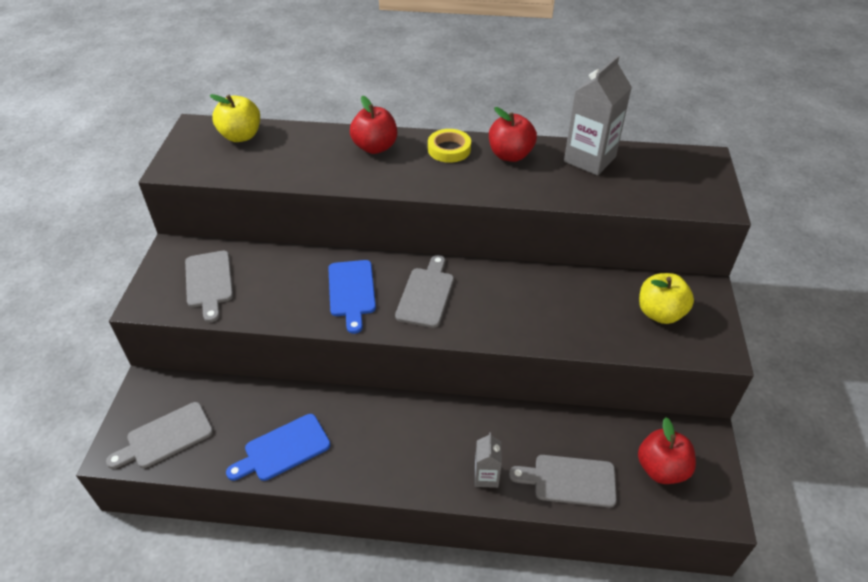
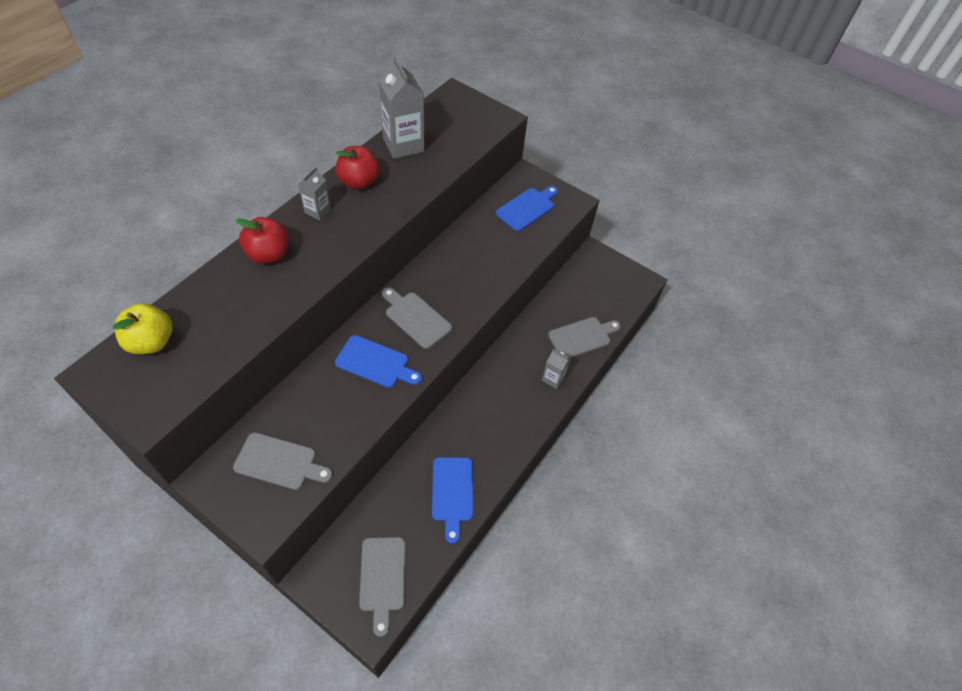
camera: 65 degrees left, 10 degrees up
(449, 149) = (317, 211): yellow tape -> grey carton
(569, 480) = (582, 337): grey cutting board -> grey cutting board turned 150 degrees counterclockwise
(660, 313) = (527, 208): yellow apple -> blue cutting board
(661, 469) = (601, 288): red apple -> none

